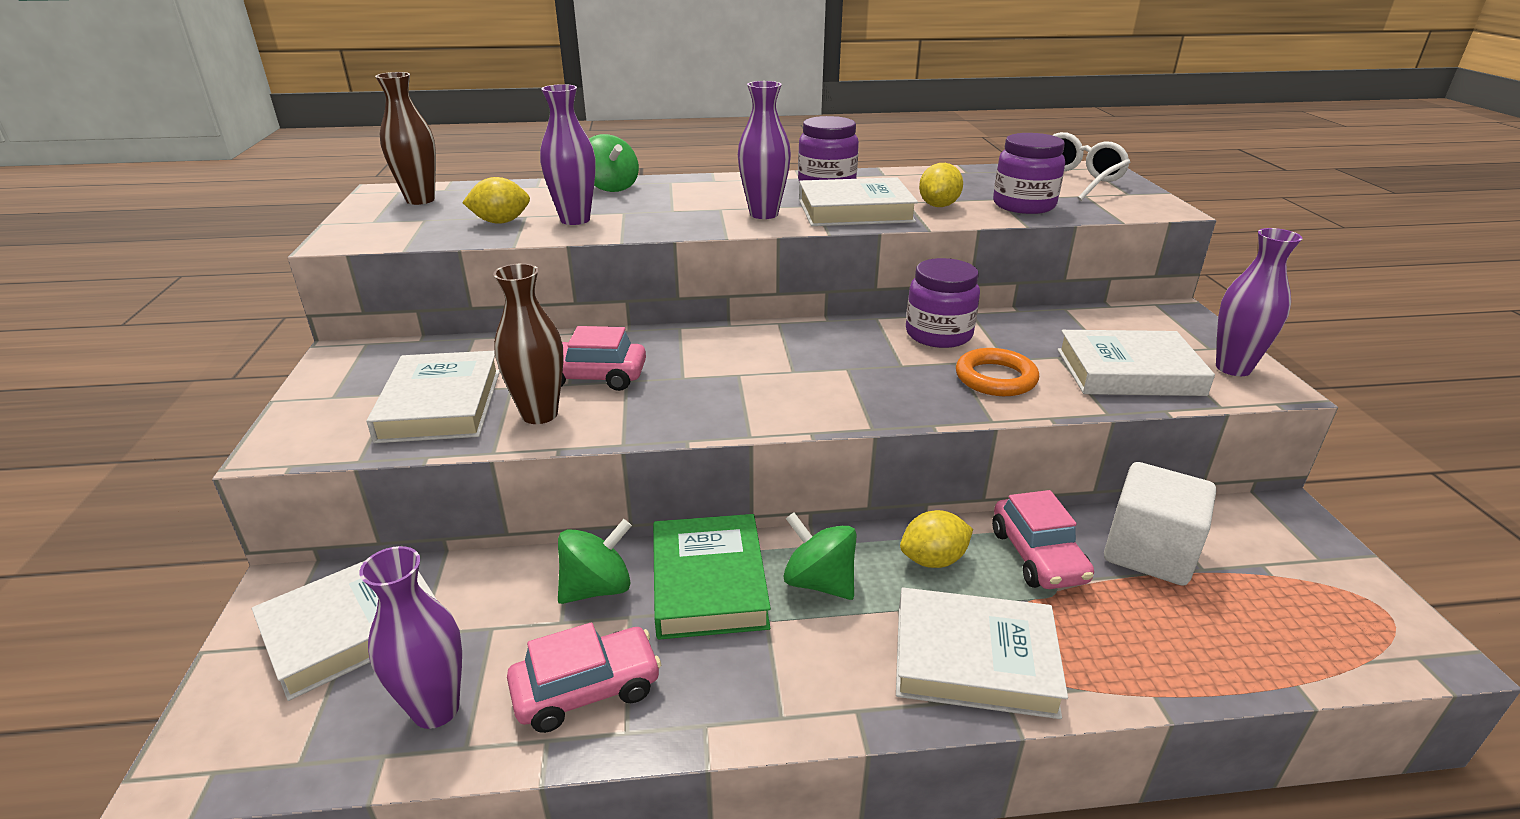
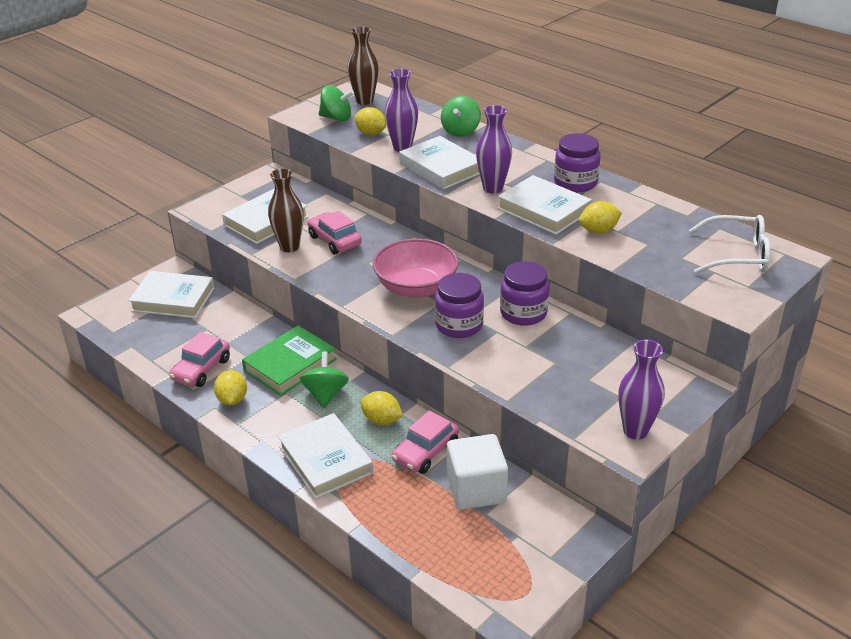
camera: 50 degrees right, 5 degrees up
(436, 709) = (159, 343): purple vase -> none
(587, 690) = (201, 369): pink car -> pink car turned 90 degrees clockwise
(597, 588) = (254, 339): green spinning top -> green spinning top (336, 118)
(714, 691) = (232, 400): none -> yellow lemon
(792, 370) = (416, 288): none -> pink bowl
(995, 378) = (496, 351): orange ring -> none
(1023, 205) = (650, 257): purple jar -> purple jar (459, 325)
(1129, 372) = (571, 393): white book -> white book (441, 168)

